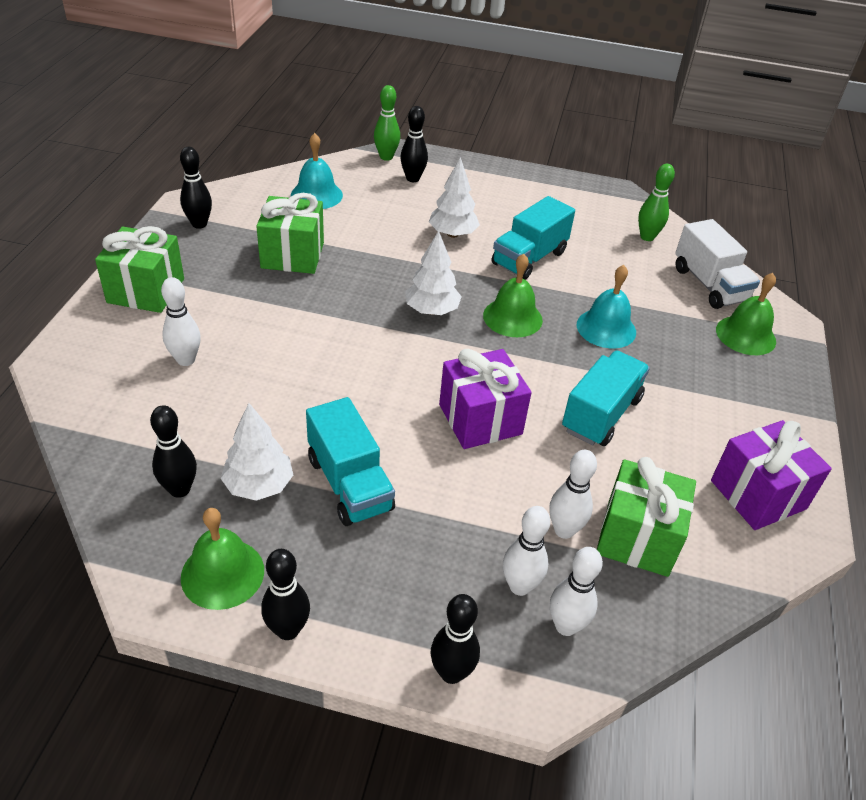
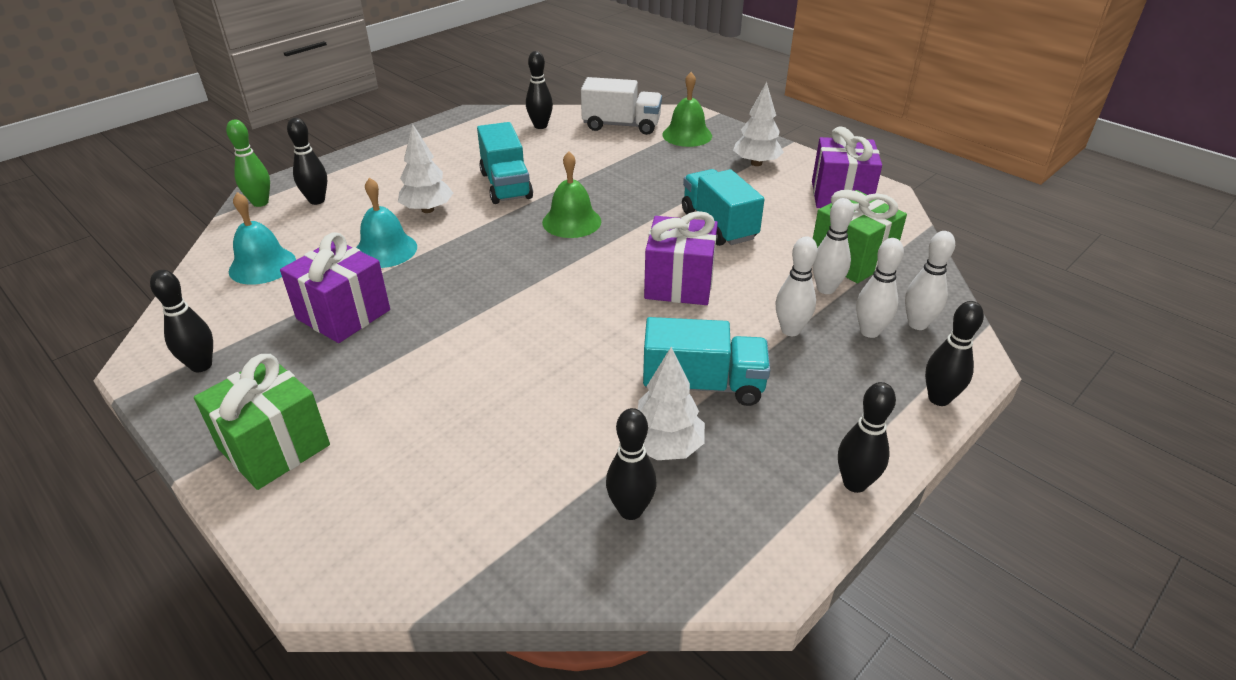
camera: 55 degrees left, 5 degrees down
(186, 360) = (432, 447): white bowling pin -> white bowling pin (790, 330)
(222, 573) = (764, 509): green bell -> none
(292, 255) = (343, 314): green gift -> purple gift
(432, 310) = (520, 259): white tree -> white tree (756, 163)
(606, 328) = (627, 185): turquoise bell -> turquoise bell (385, 250)
(647, 237) = (540, 126): green bowling pin -> black bowling pin

